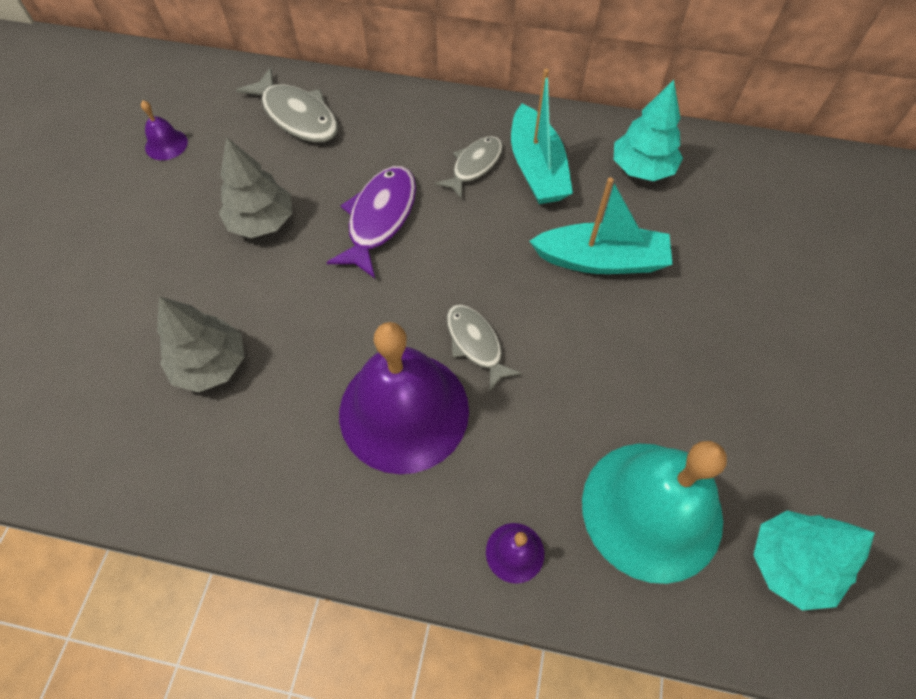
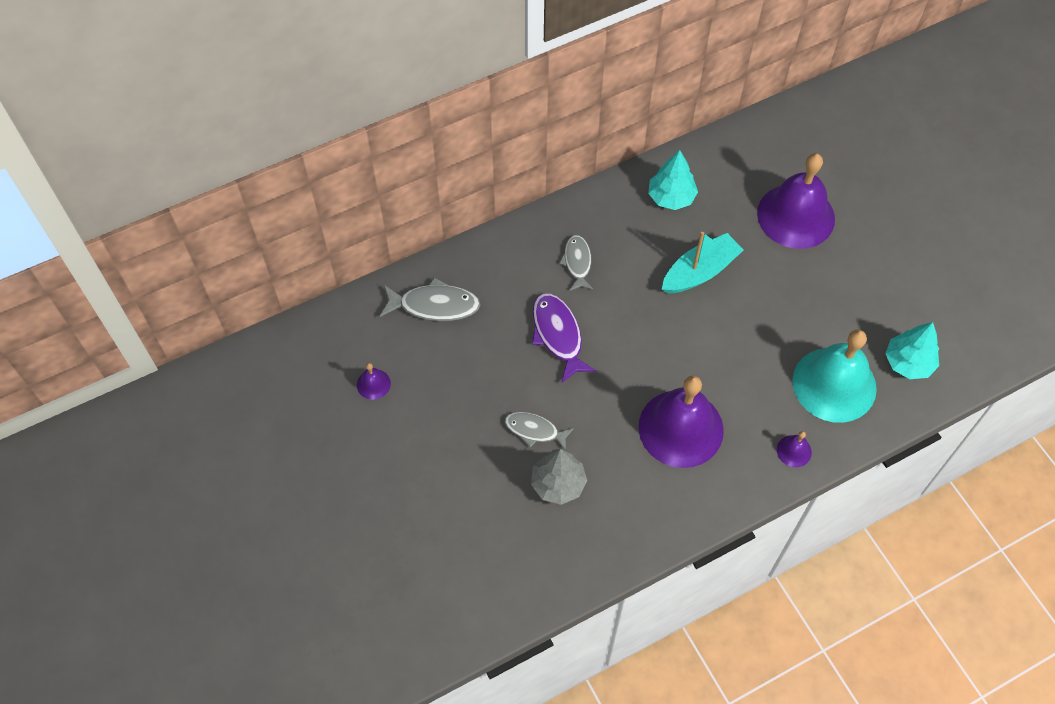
camera: 40 degrees left, 0 degrees up
(262, 221) = (492, 387): grey tree -> none
(475, 344) = (681, 367): grey fish -> grey fish (534, 430)
(537, 168) = (614, 239): turquoise boat -> none
(781, 278) = (796, 216): none -> purple bell

